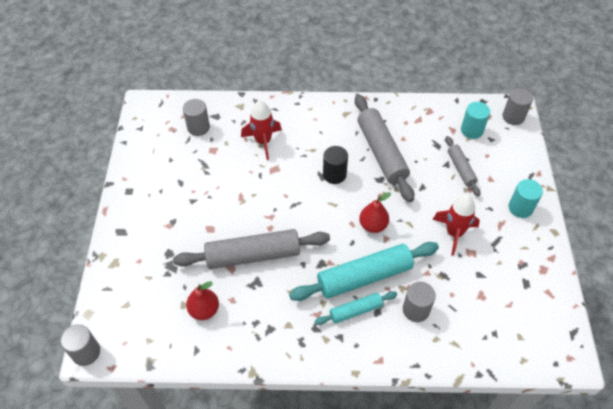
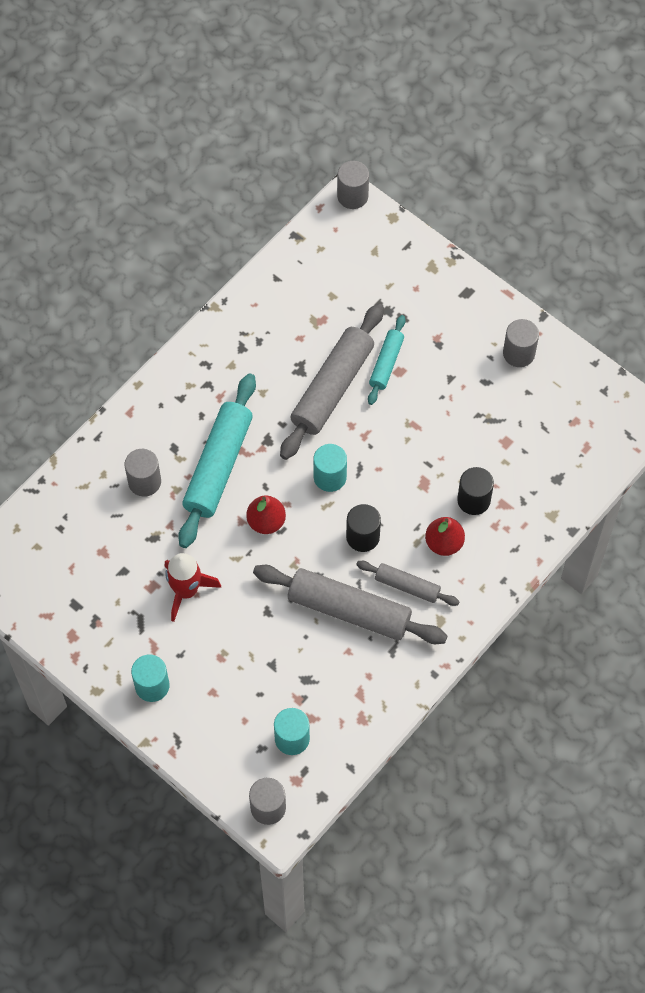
camera: 130 degrees right, 10 degrees up
(198, 127) = (554, 449): grey cylinder -> grey cylinder (518, 353)
(204, 310) = (310, 308): red pear -> red pear (444, 543)
(263, 141) = (473, 500): red rocket -> black cylinder
(314, 214) = (330, 477): none -> turquoise cylinder
(355, 311) = (192, 430): turquoise rolling pin -> turquoise rolling pin (386, 363)
(461, 169) = (252, 673): grey rolling pin -> grey rolling pin (407, 586)

